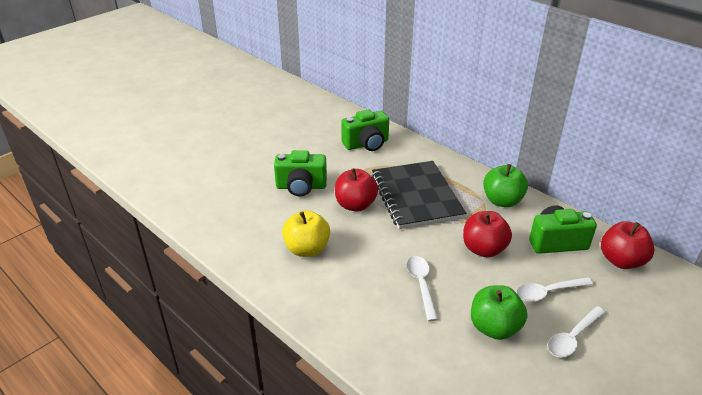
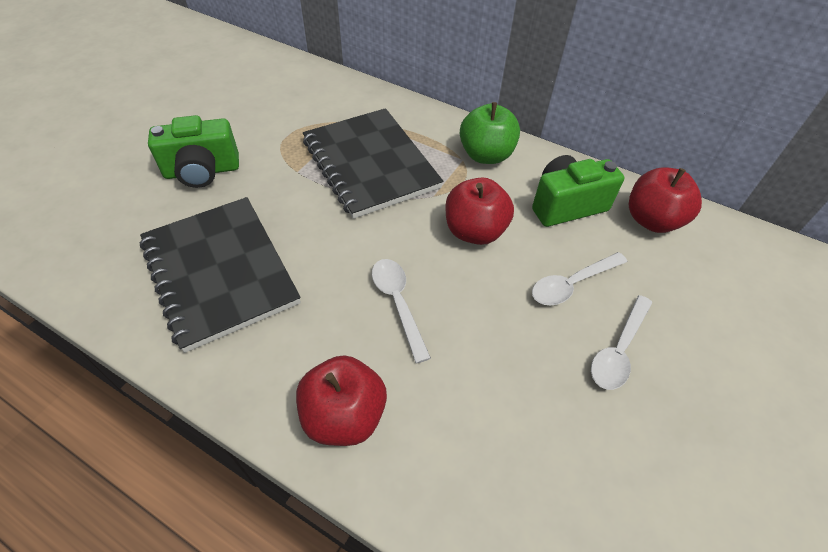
camera: 15 degrees left, 15 degrees up
(307, 249) = (220, 272): yellow apple -> black notebook
(355, 205) = (286, 189): red apple -> red apple (344, 416)
(366, 144) = (291, 94): green camera -> none
(494, 327) = (511, 355): green apple -> none

